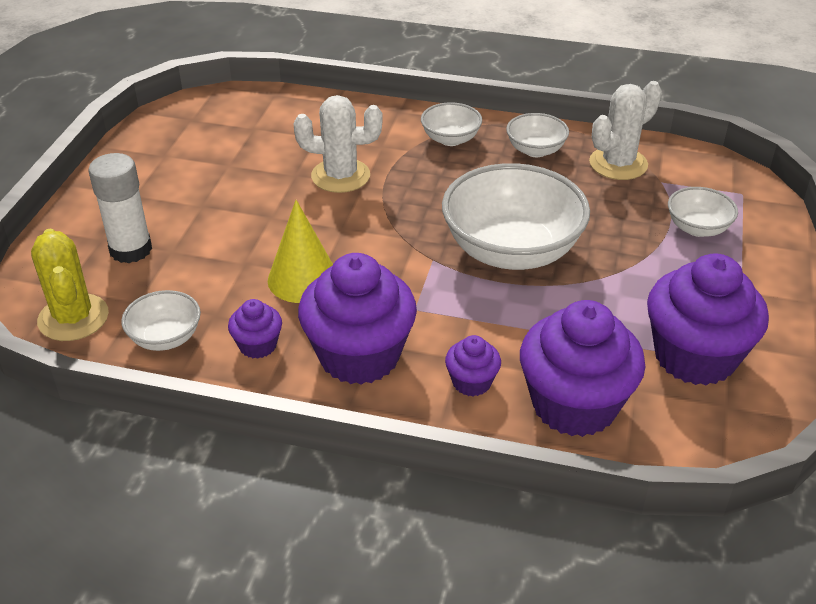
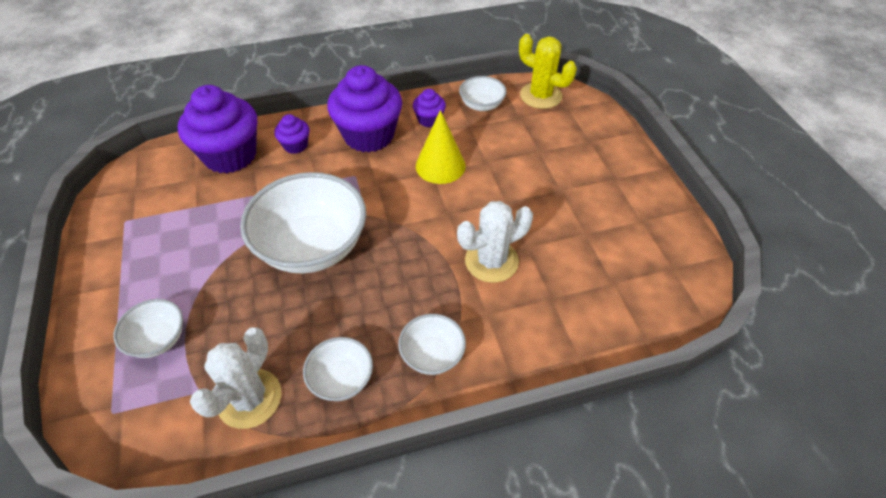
camera: 150 degrees right, 10 degrees up
(131, 250) = (563, 141): white glue stick -> none
(695, 356) = (156, 213): purple cupcake -> none

